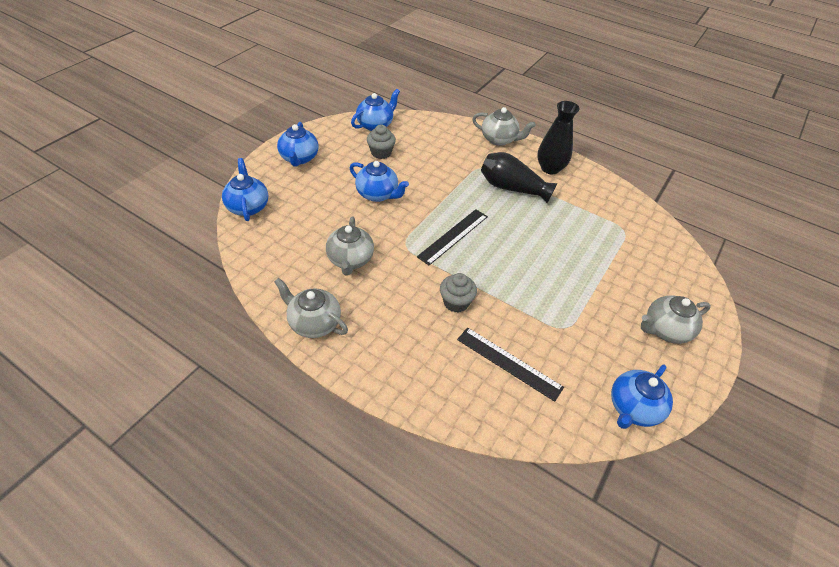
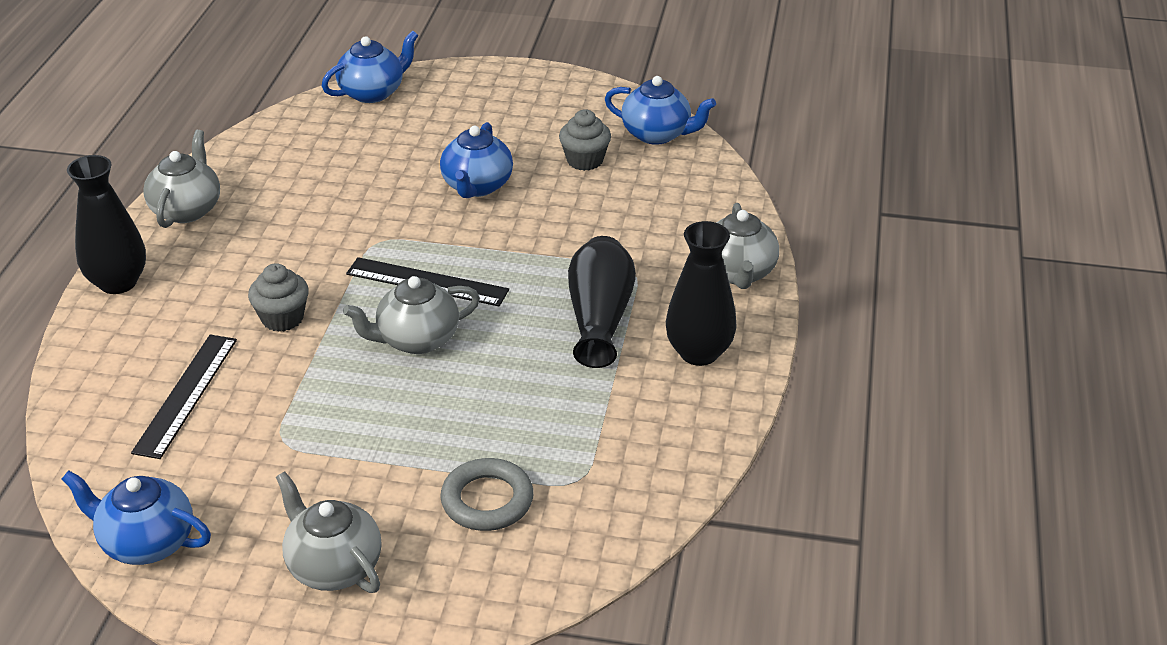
camera: 70 degrees right, 10 degrees down
(299, 158) = (509, 96): blue teapot -> none
(350, 260) = (317, 203): grey teapot -> grey teapot (416, 340)
(375, 376) = (118, 282): none -> black vase
(630, 262) = (487, 500): none -> grey ring

